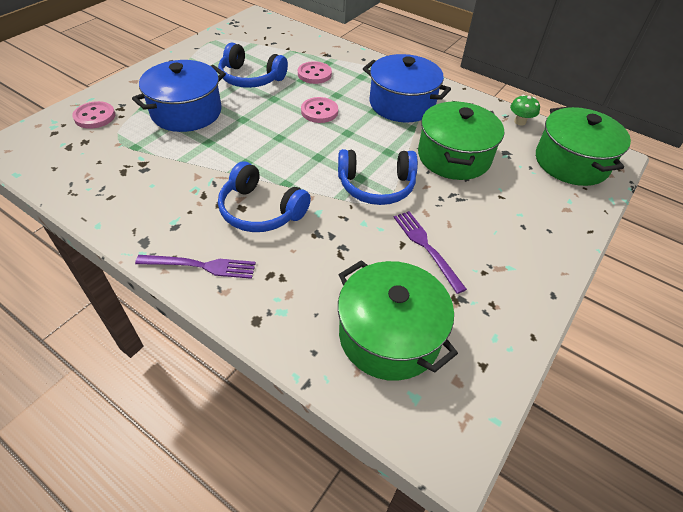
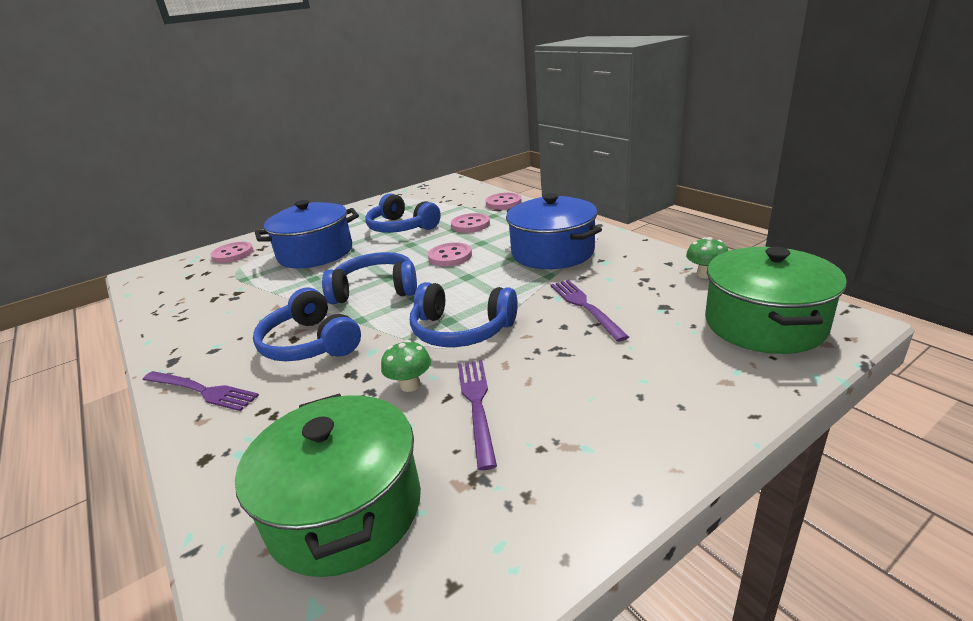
camera: 25 degrees right, 20 degrees down
(278, 151) = (376, 290): none -> blue headphones
(328, 47) = (503, 203): none -> pink button
(369, 238) = (410, 385): none -> green mushroom
(454, 157) = (585, 307): green pot -> purple fork

